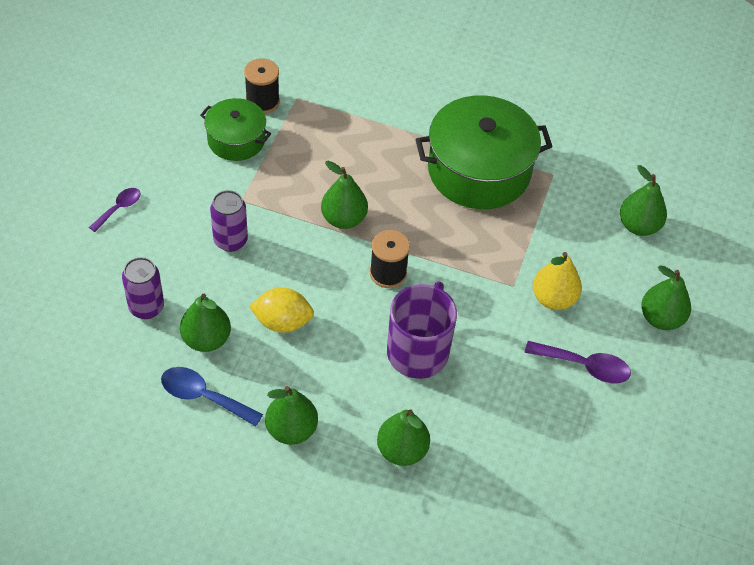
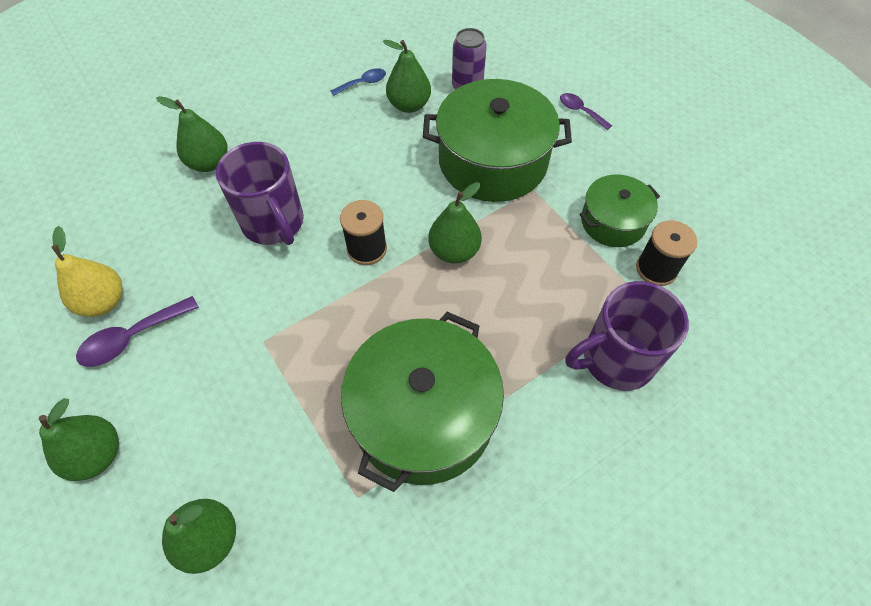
camera: 130 degrees right, 5 degrees up
(119, 208) = (580, 111): purple spoon -> purple spoon turned 150 degrees clockwise
(203, 396) = (363, 83): blue spoon -> blue spoon, size x0.65
(230, 240) = (492, 161): purple can -> green pot
(282, 322) = (384, 153): yellow lemon -> none
(291, 429) = (291, 114): green pear -> none
(355, 97) = (615, 359): none -> purple mug
(553, 298) = (217, 366): yellow pear -> yellow pear (103, 302)

